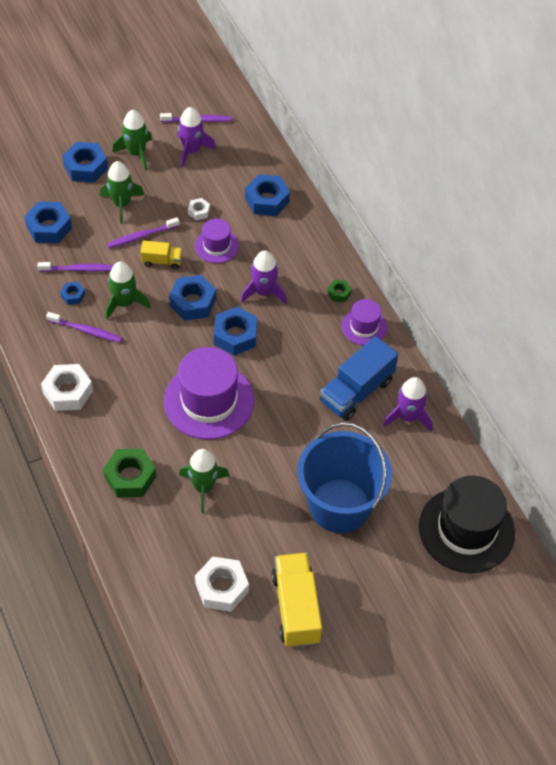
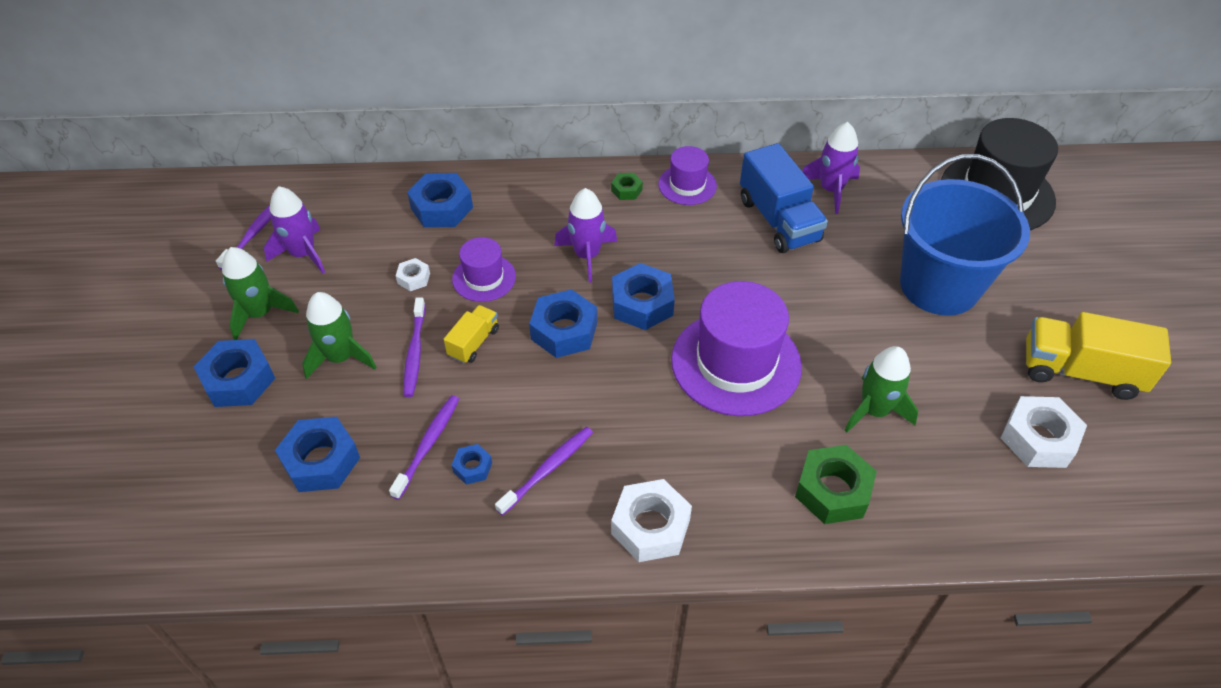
camera: 65 degrees left, 5 degrees down
(124, 303) = (523, 407): green rocket -> none

